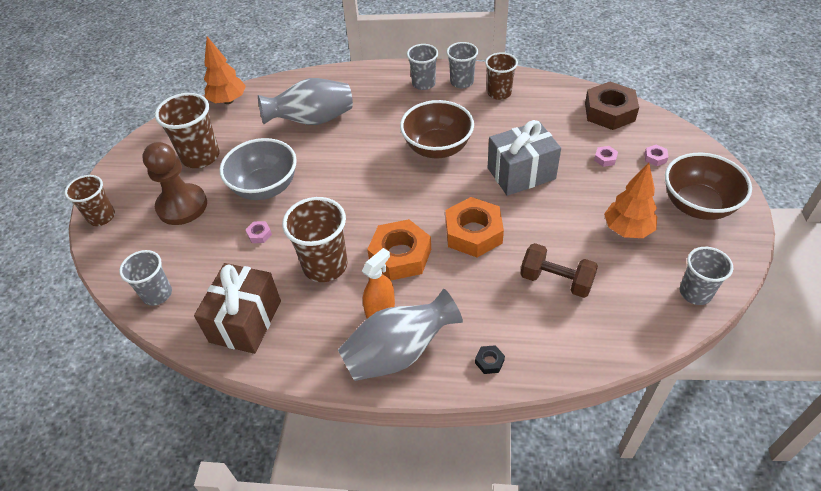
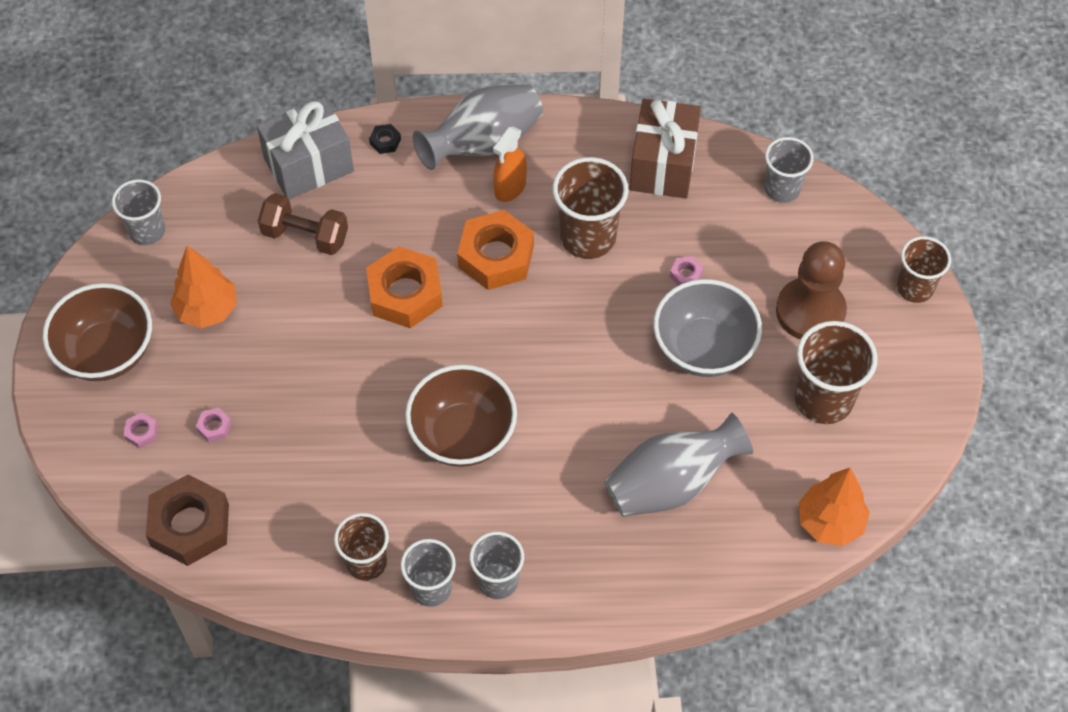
camera: 170 degrees right, 10 degrees up
(521, 173) = (338, 393): grey gift -> grey gift (308, 165)

